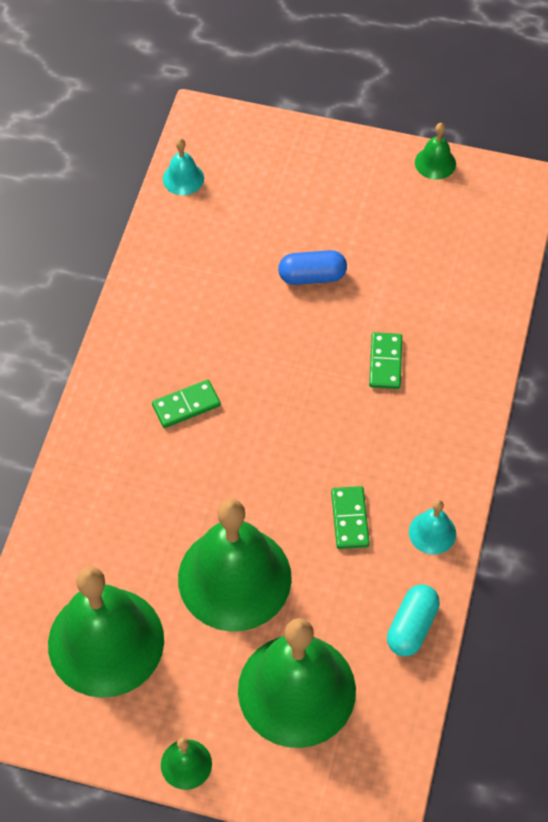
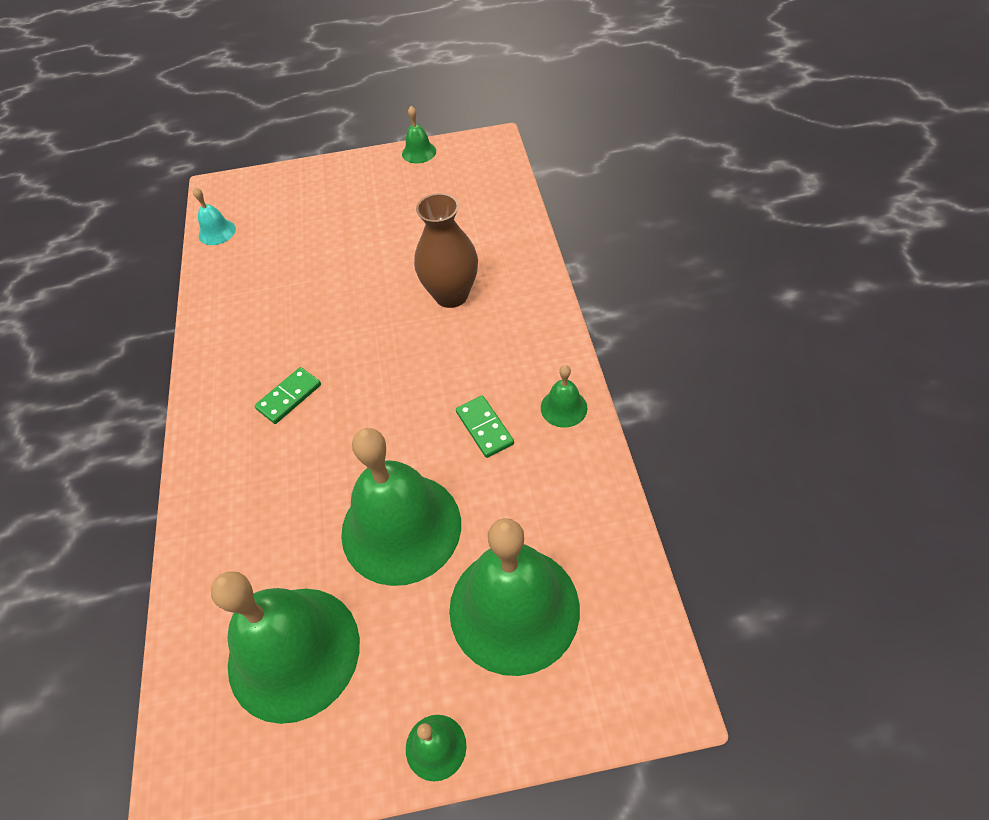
camera: 20 degrees left, 5 degrees down
(312, 276) = (358, 259): blue capsule -> none
(385, 362) = (451, 295): green domino -> brown vase
(411, 626) = (591, 496): turquoise capsule -> none
(432, 532) = (563, 408): turquoise bell -> green bell

